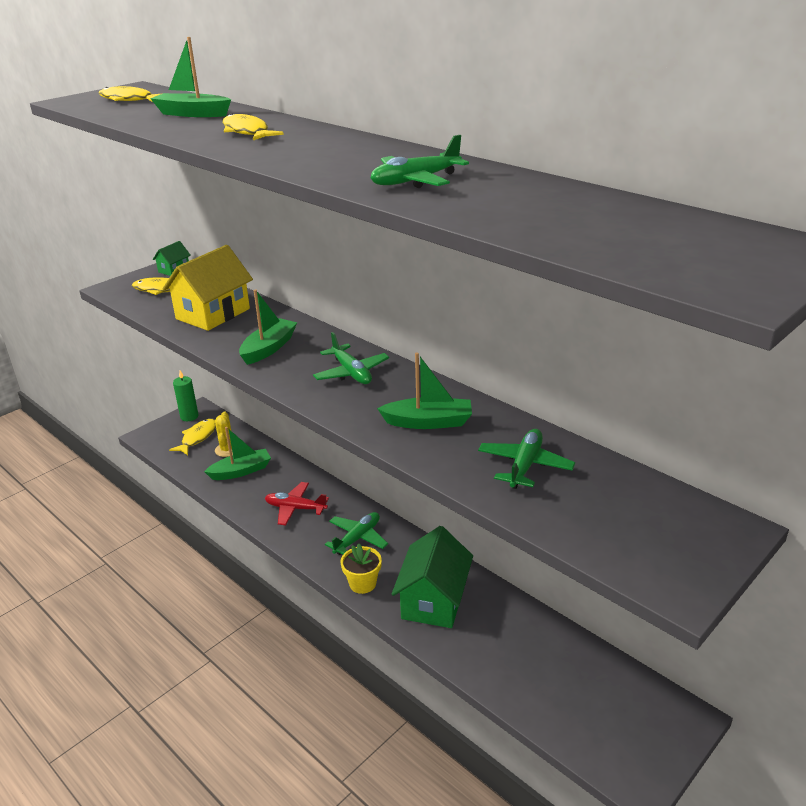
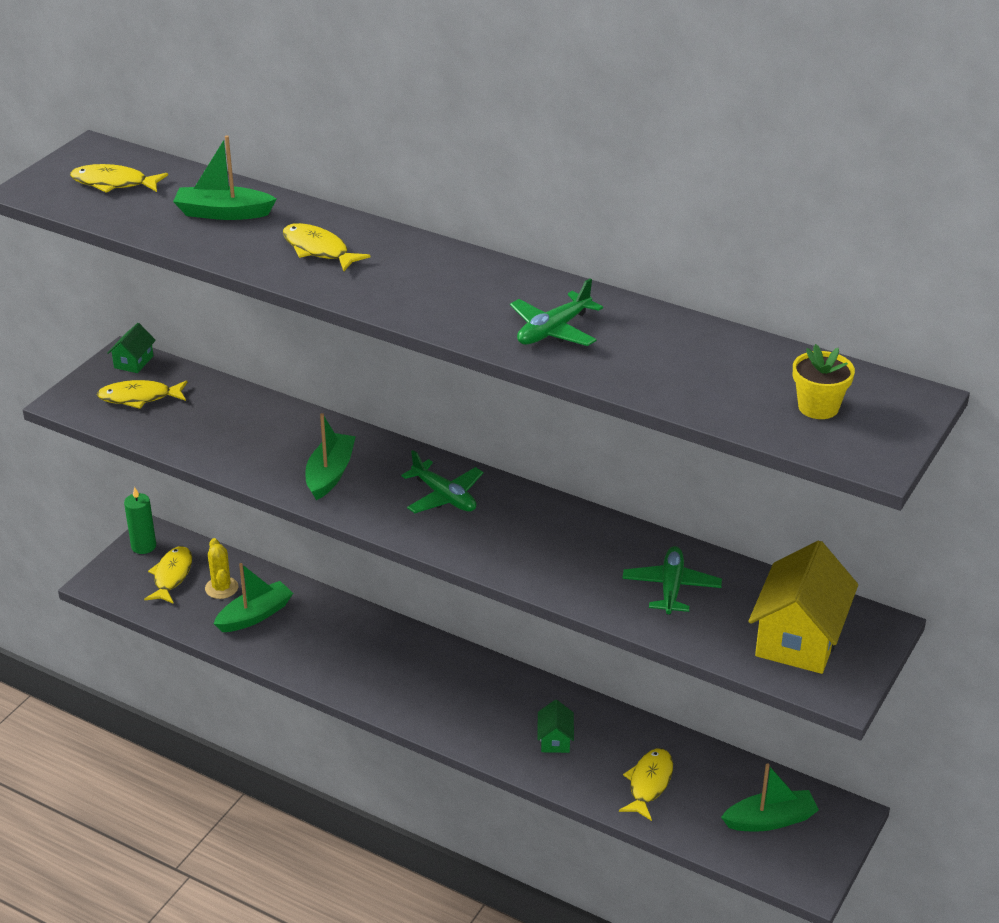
camera: 15 degrees left, 5 degrees up
(213, 314) = (231, 429): yellow house -> yellow house (799, 638)
(295, 508) = (348, 655): red plane -> none
(357, 538) = (441, 681): green plane -> none
(362, 583) = (467, 733): yellow flower pot -> yellow flower pot (818, 407)
(428, 422) = (555, 550): green boat -> green boat (770, 820)
(433, 600) = (555, 740): green house -> green house, size x0.47
(504, 653) = (649, 783): none -> yellow fish

